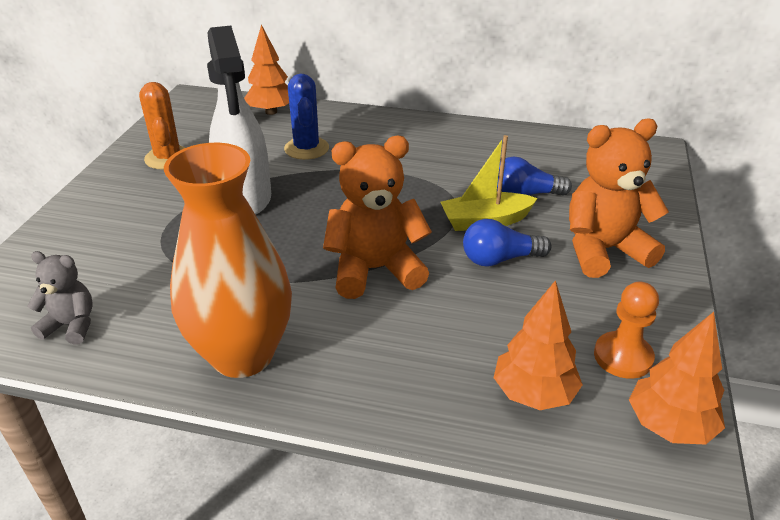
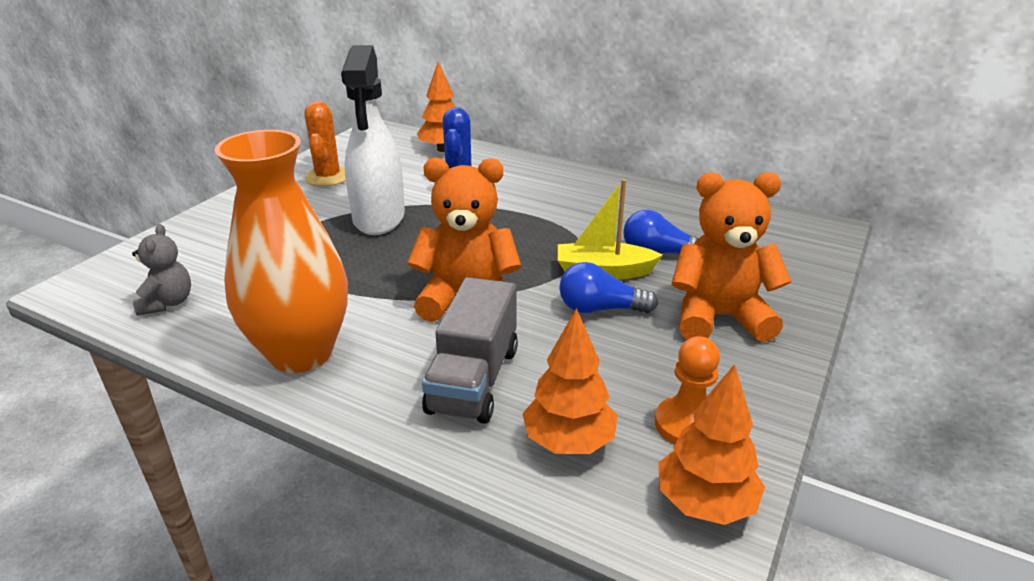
camera: 15 degrees right, 5 degrees down
(71, 326) = (167, 303): grey teddy bear -> grey teddy bear turned 60 degrees clockwise
(421, 350) = (473, 380): none -> grey truck

